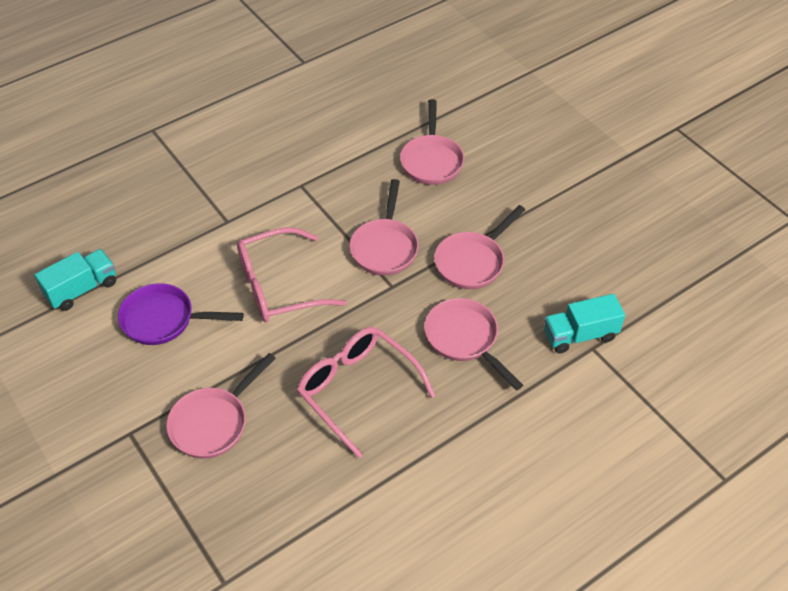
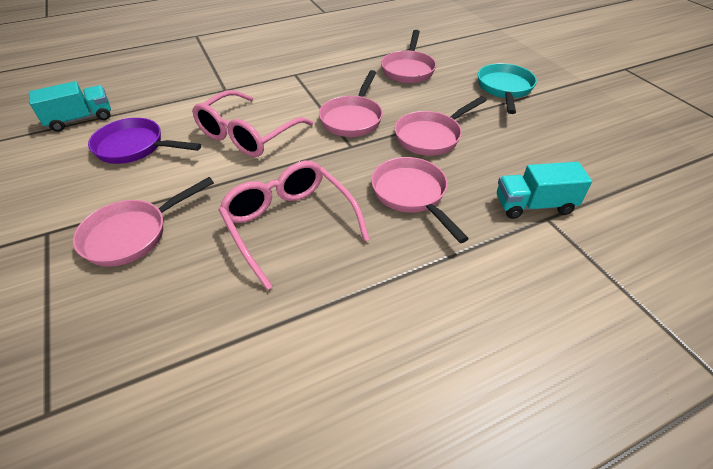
camera: 10 degrees right, 5 degrees down
(278, 286) = (247, 135): pink glasses -> pink glasses turned 45 degrees counterclockwise
(543, 179) = (504, 89): none -> turquoise pan

